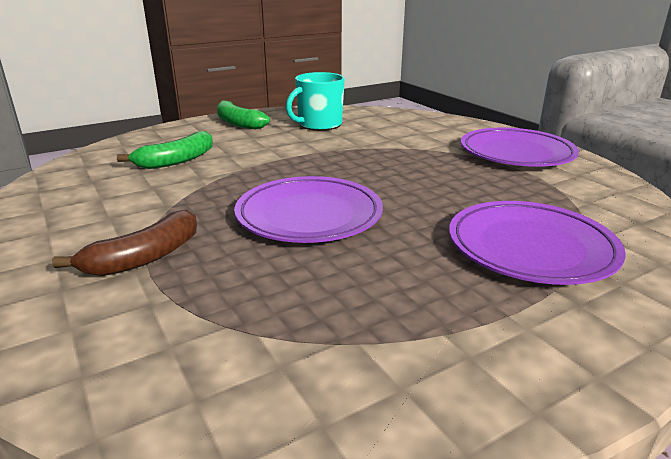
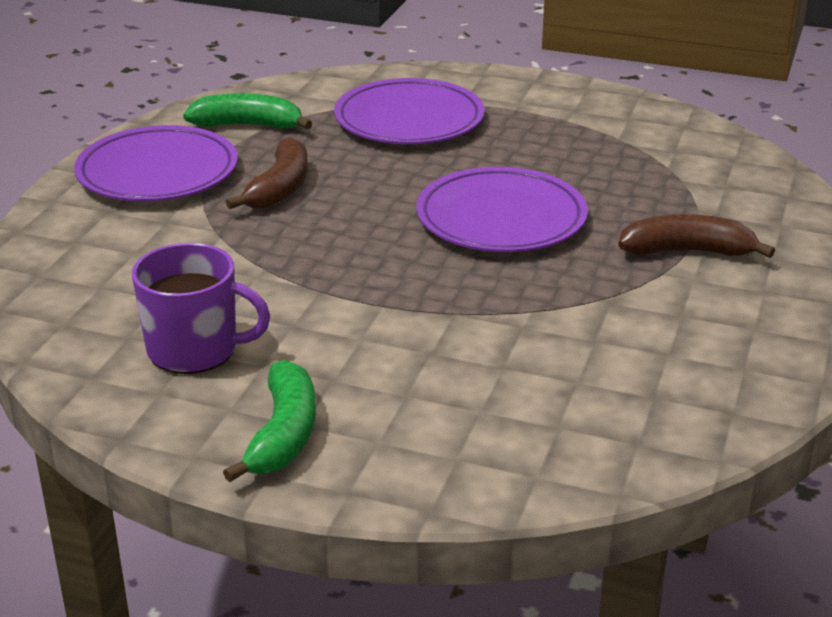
camera: 130 degrees left, 5 degrees up
(176, 161) = (509, 378): green banana -> green banana (248, 125)
(319, 125) = (195, 350): turquoise mug -> purple mug
(453, 173) = (280, 188): none -> brown banana

